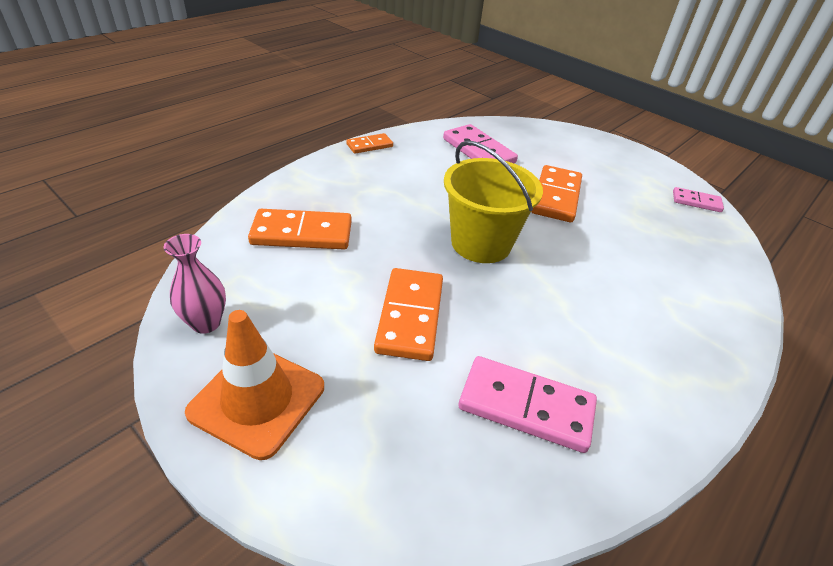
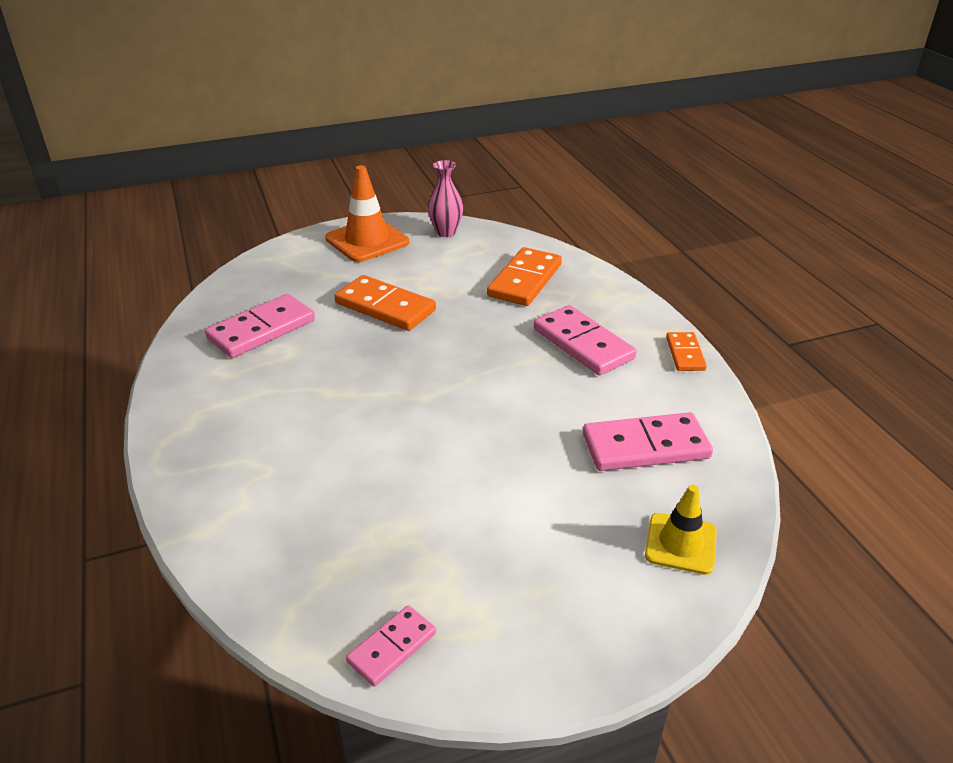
camera: 120 degrees right, 5 degrees down
(387, 186) = (583, 344): none -> pink domino
(481, 243) = (445, 374): yellow bucket -> none
(539, 136) = (681, 543): none -> yellow traffic cone
(556, 196) = (495, 474): orange domino -> none

